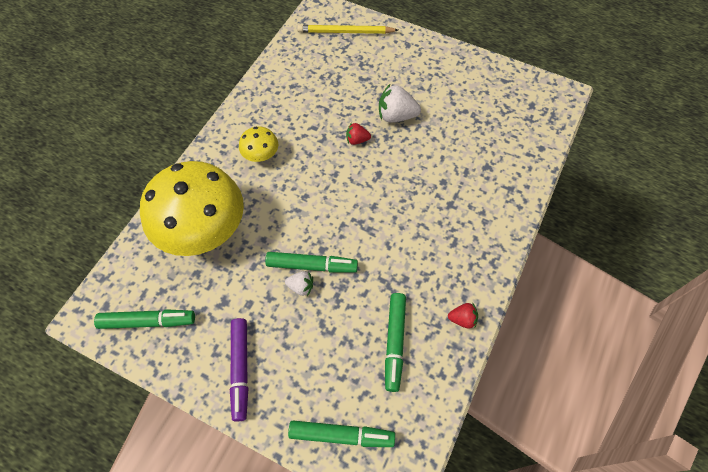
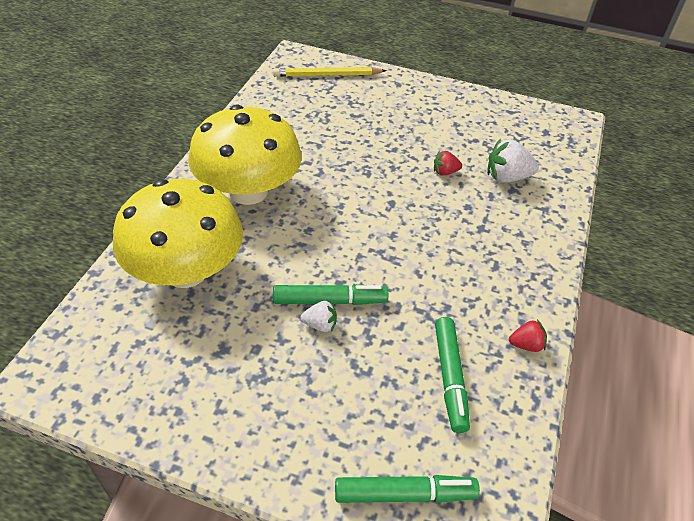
camera: 10 degrees left, 15 degrees down
(147, 321) = (122, 379): green marker -> none
(240, 369) = (256, 426): purple marker -> none
(261, 155) = (248, 191): yellow mushroom -> yellow mushroom, size x2.29
(357, 140) = (360, 172): red strawberry -> red strawberry (445, 172)
(396, 116) = (400, 147): white strawberry -> white strawberry (507, 177)

